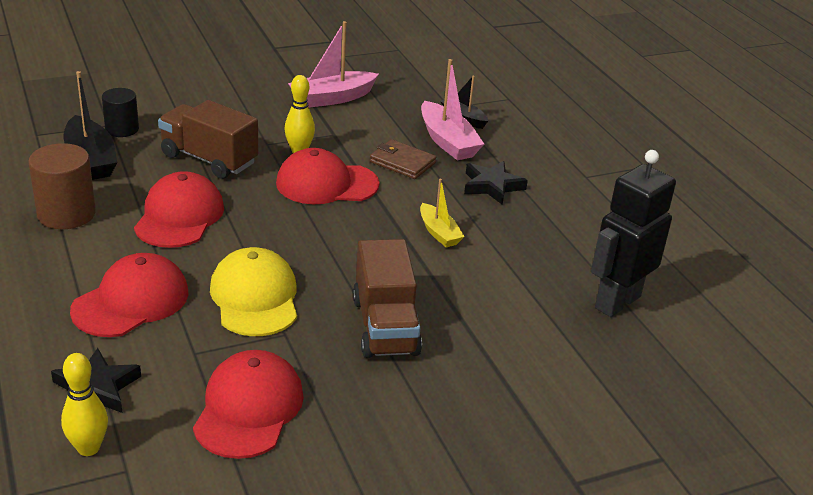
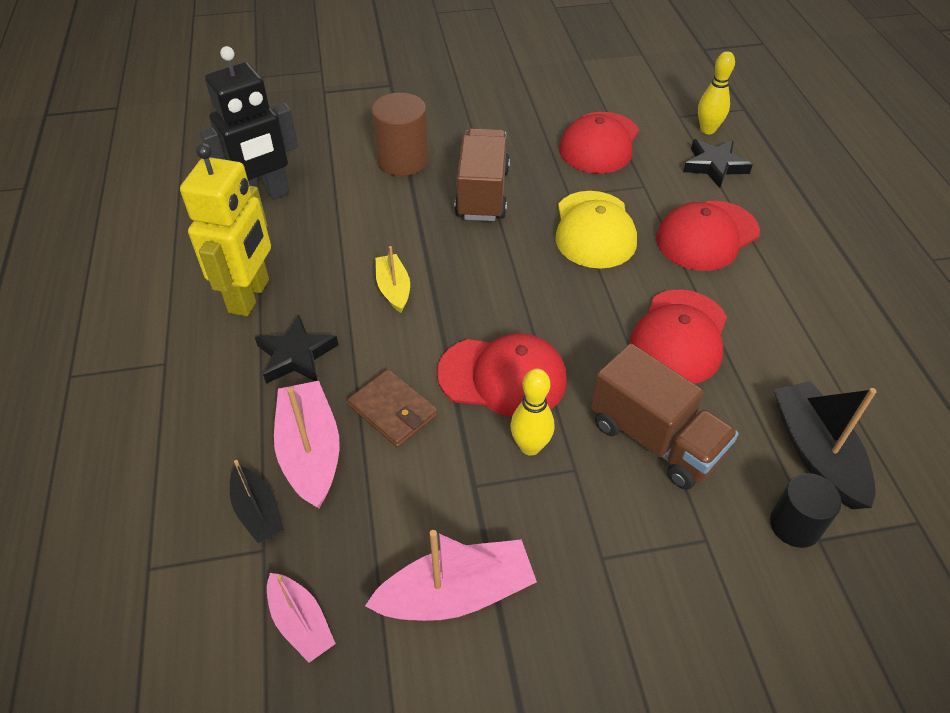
camera: 165 degrees left, 15 degrees up
(66, 214) = (809, 352): brown cylinder -> brown cylinder (403, 160)
(412, 87) = (301, 623): none -> pink boat
(559, 219) = (250, 296): none -> yellow robot

